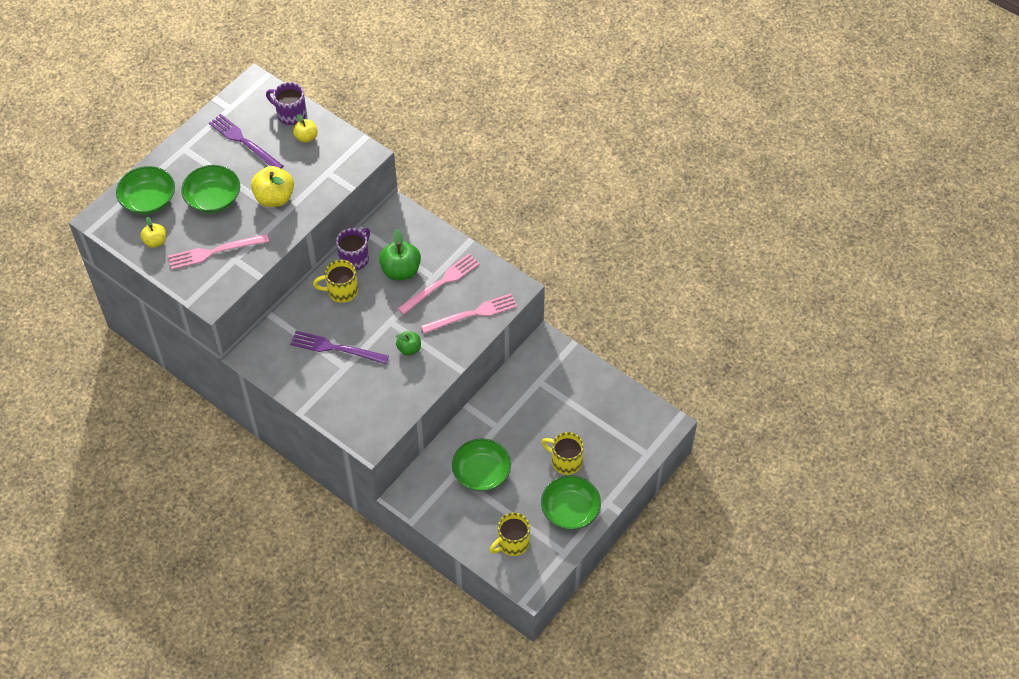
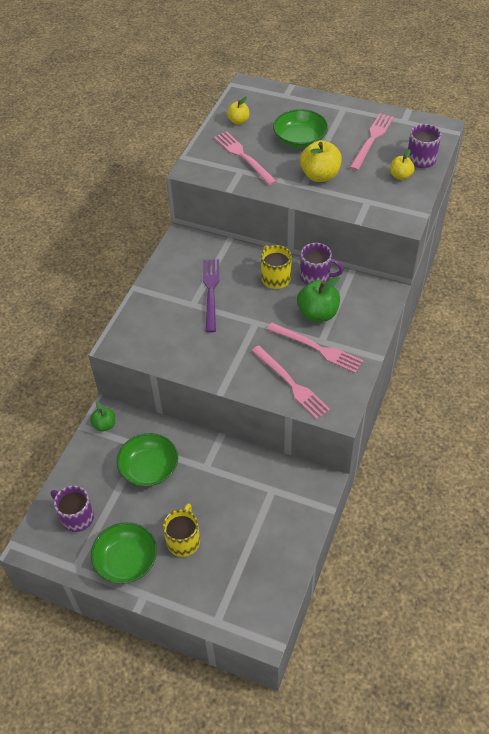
camera: 75 degrees right, 5 degrees down
(148, 200) = (279, 105): green bowl -> none
(244, 142) = (372, 140): purple fork -> pink fork
(409, 349) = (230, 345): green apple -> green apple (104, 425)
(512, 543) = (76, 517): yellow mug -> purple mug

